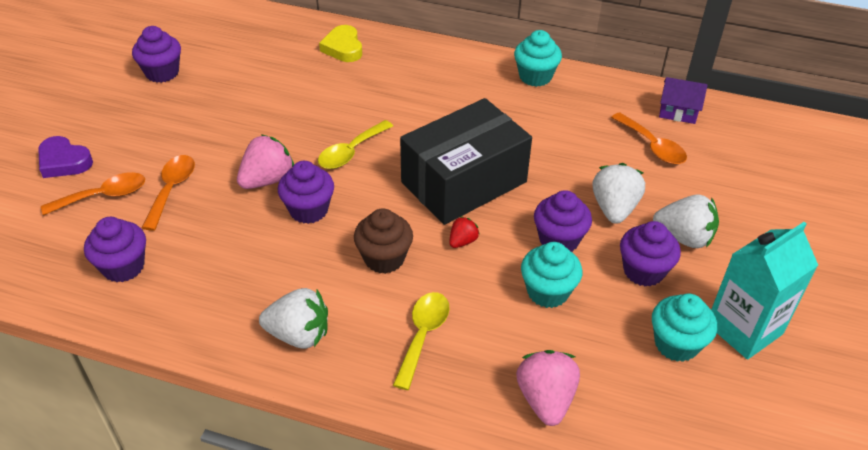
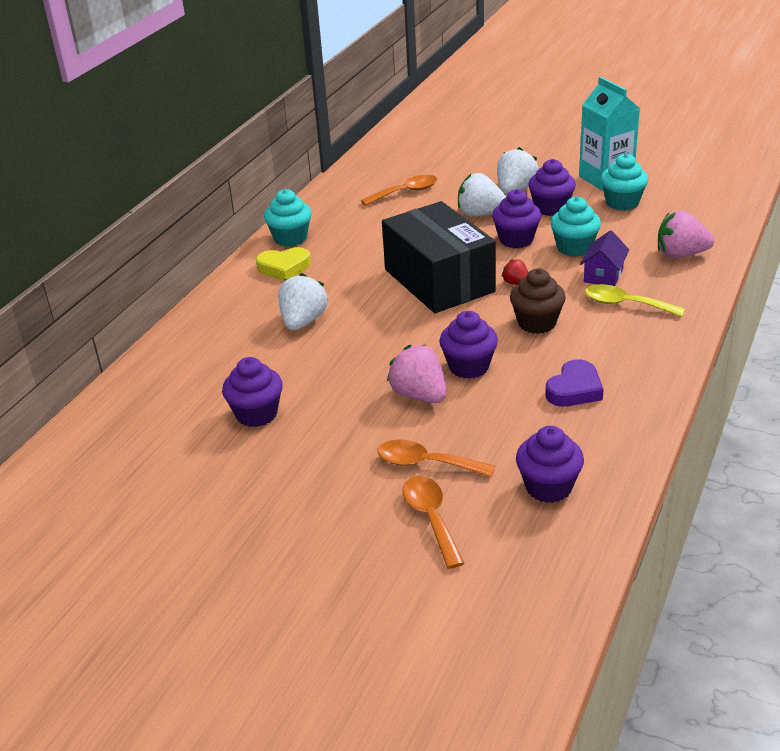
camera: 80 degrees left, 10 degrees down
(64, 161) = (359, 564): purple heart -> purple heart (574, 389)
(162, 72) = (189, 495): purple cupcake -> purple cupcake (256, 414)
(299, 335) = (631, 367): white strawberry -> white strawberry (303, 322)
(343, 48) = (193, 351): yellow heart -> yellow heart (284, 267)
(351, 152) = (383, 343): yellow spoon -> none
(678, 111) = (362, 178): purple house -> purple house (603, 275)

